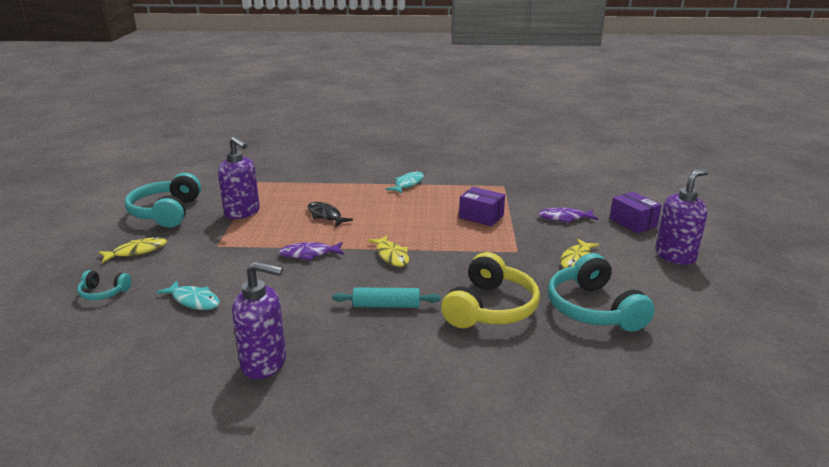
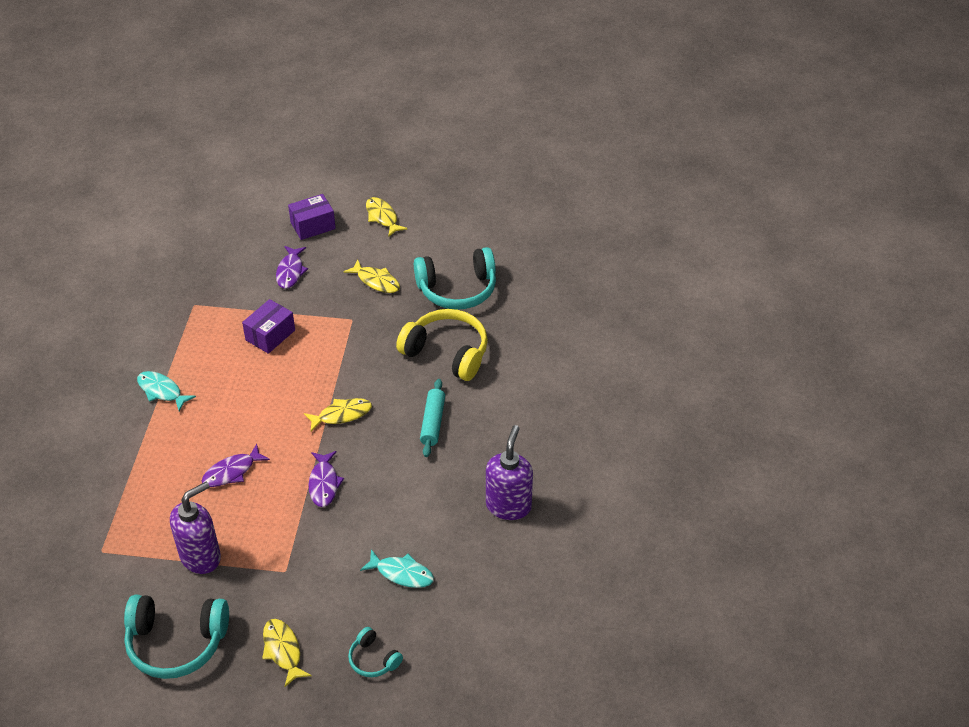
camera: 85 degrees left, 20 degrees up
(103, 293) = (373, 659): turquoise headphones -> turquoise headphones turned 120 degrees clockwise
(194, 300) = (401, 573): turquoise fish -> turquoise fish turned 75 degrees clockwise
(325, 216) = (232, 472): black fish -> purple fish
(675, 256) = (382, 217): purple soap dispenser -> yellow fish

